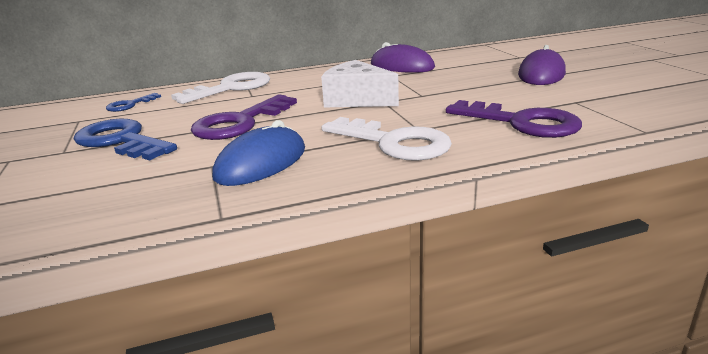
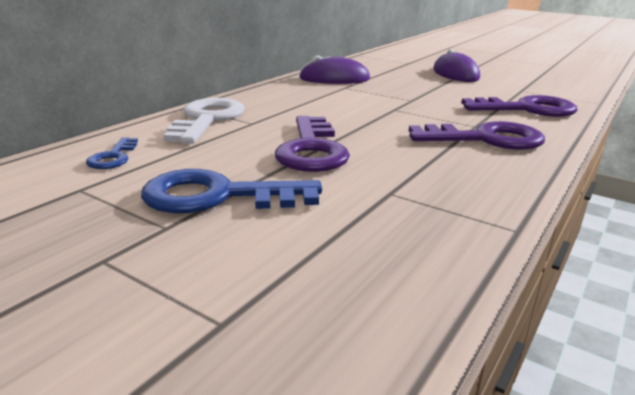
camera: 40 degrees left, 0 degrees up
(261, 163) = (429, 179): blue mouse -> none
(357, 100) = (369, 111): white cheese -> none
(394, 143) = (486, 139): white key -> purple key

